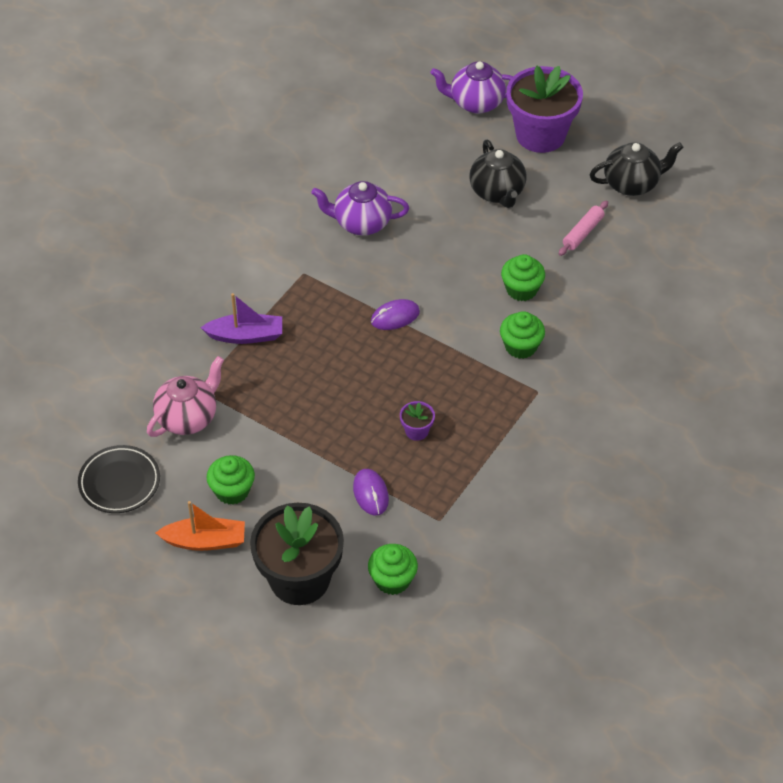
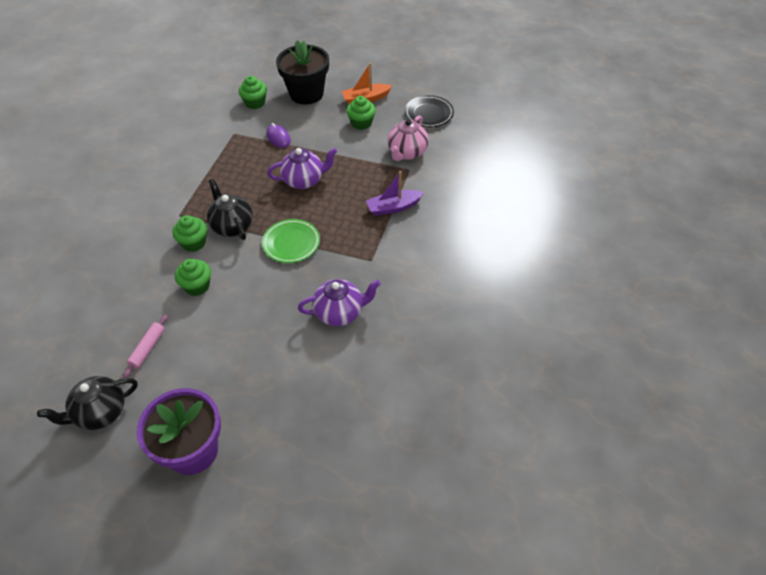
camera: 165 degrees right, 0 degrees up
(395, 317) = (291, 243): purple mouse -> green plate
(416, 431) = (258, 175): purple flower pot -> none
(475, 103) = (265, 476): purple teapot -> purple teapot (304, 180)
(497, 192) = (228, 371): black teapot -> black teapot (232, 226)

